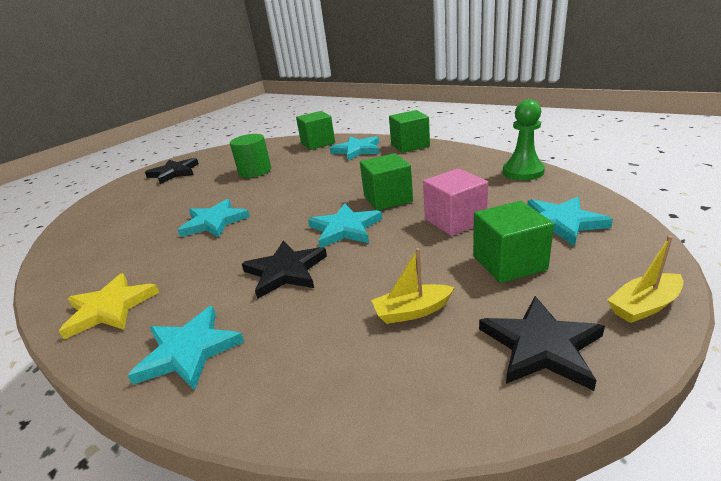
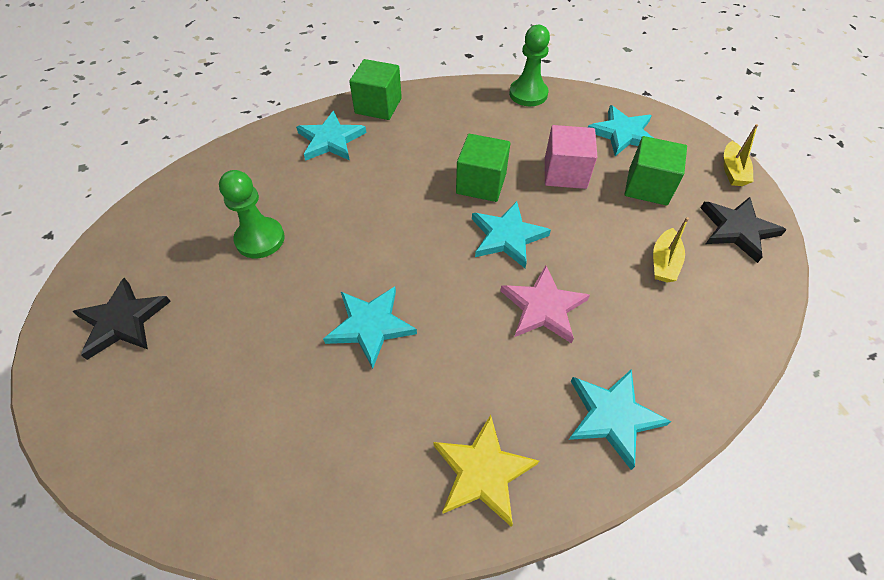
camera: 60 degrees left, 25 degrees up
(255, 171) = (260, 239): green cylinder -> green pawn
(286, 271) = (543, 307): black star -> pink star
(318, 143) = (254, 153): green cube -> none

